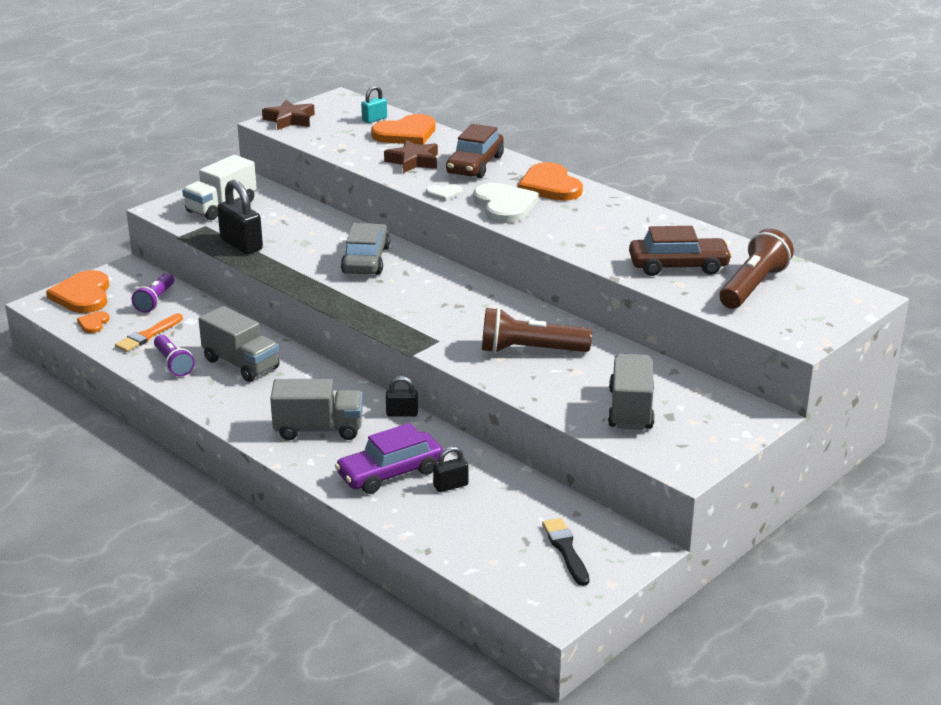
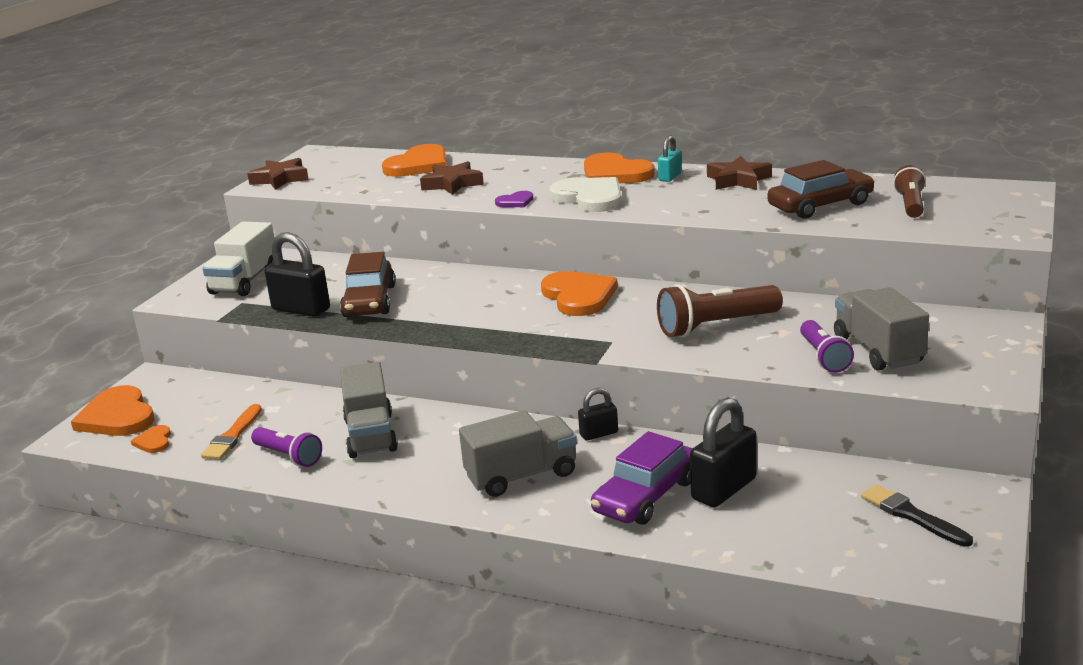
camera: 20 degrees left, 5 degrees down
(155, 301) = (213, 399): purple flashlight -> purple flashlight (824, 357)
(241, 364) = (370, 435): grey truck -> grey truck turned 60 degrees clockwise
(366, 260) = (455, 290): grey car -> none
(374, 119) = (372, 161): turquoise padlock -> turquoise padlock (670, 177)
(444, 193) = (515, 202): white heart -> purple heart
(450, 486) = (724, 489): black padlock -> black padlock, size x1.79
(453, 292) = (578, 296): none -> orange heart
(475, 165) = (519, 174): brown car -> brown car (369, 301)
(642, 221) = (738, 180): none -> brown star
(752, 286) = (910, 204): brown flashlight -> brown flashlight, size x0.65

